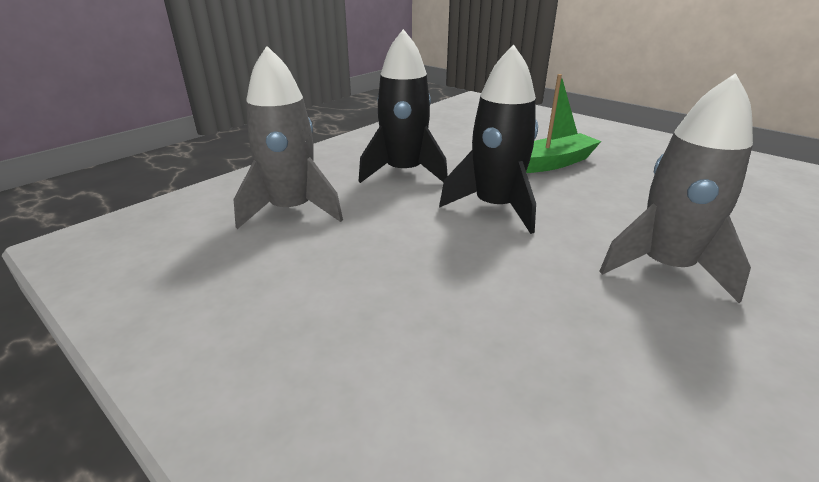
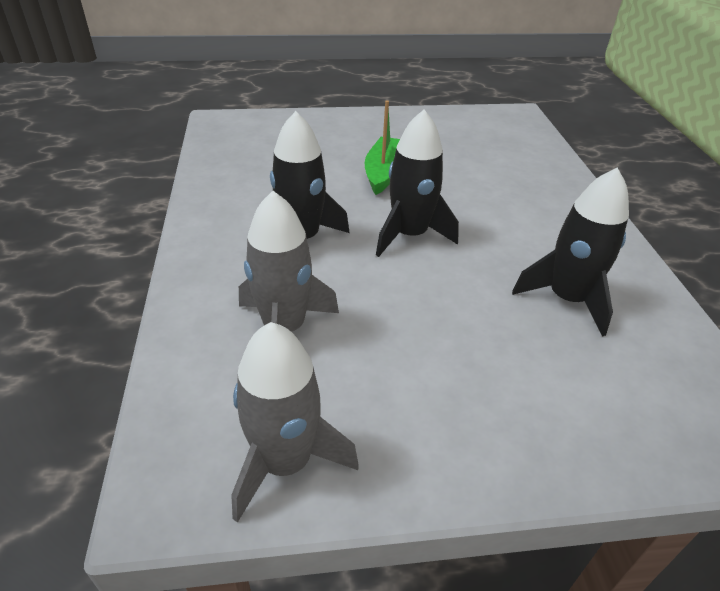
camera: 50 degrees left, 10 degrees up
(577, 339) = (566, 299): none -> black rocket
(665, 267) = (540, 227): grey rocket -> grey rocket (285, 462)

